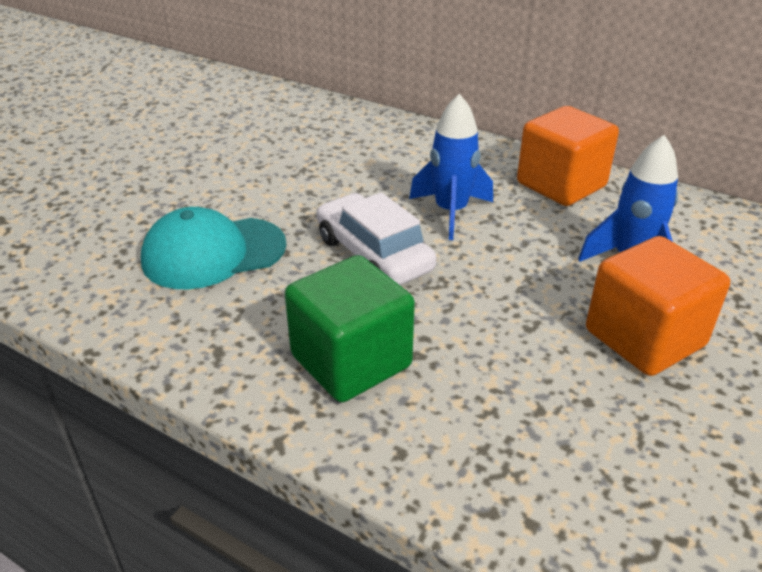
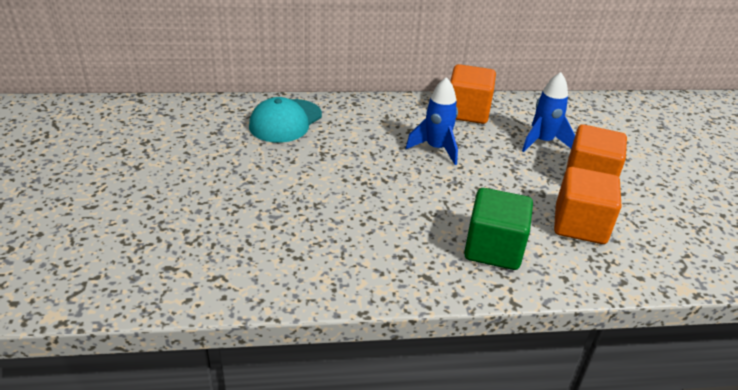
camera: 40 degrees left, 0 degrees up
(213, 253) = (346, 226): turquoise cap -> turquoise cap (285, 121)
(374, 254) = (430, 189): white car -> none
(532, 394) = (580, 225): none -> orange cube

